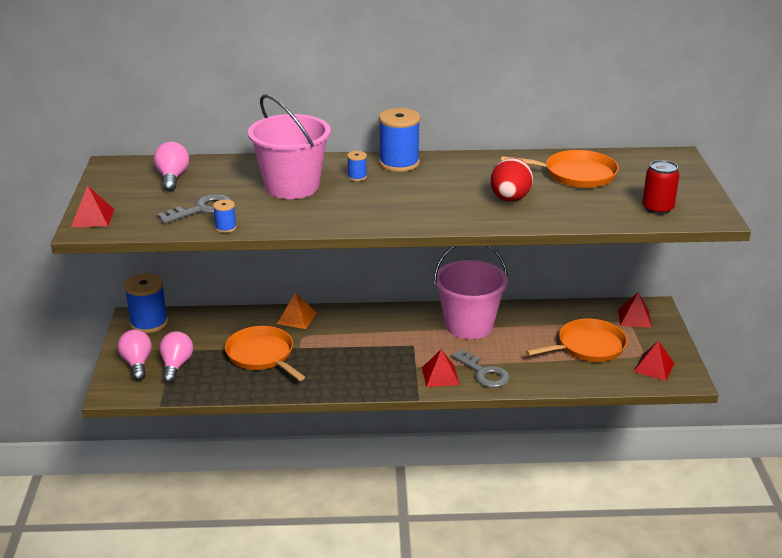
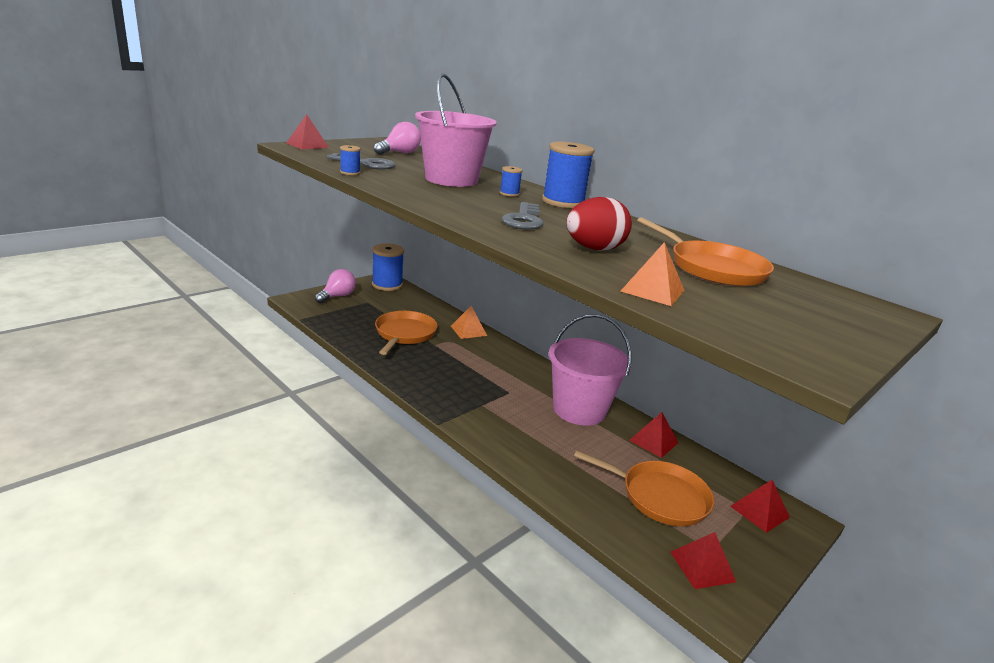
camera: 45 degrees right, 5 degrees down
(176, 365) = (351, 309): pink light bulb -> none
(440, 376) = (486, 422): red pyramid -> red pyramid (653, 441)
(484, 373) = (523, 445): grey key -> grey key (523, 220)
(592, 213) = (652, 290): none -> orange pyramid
(657, 208) = (747, 325): red can -> none

